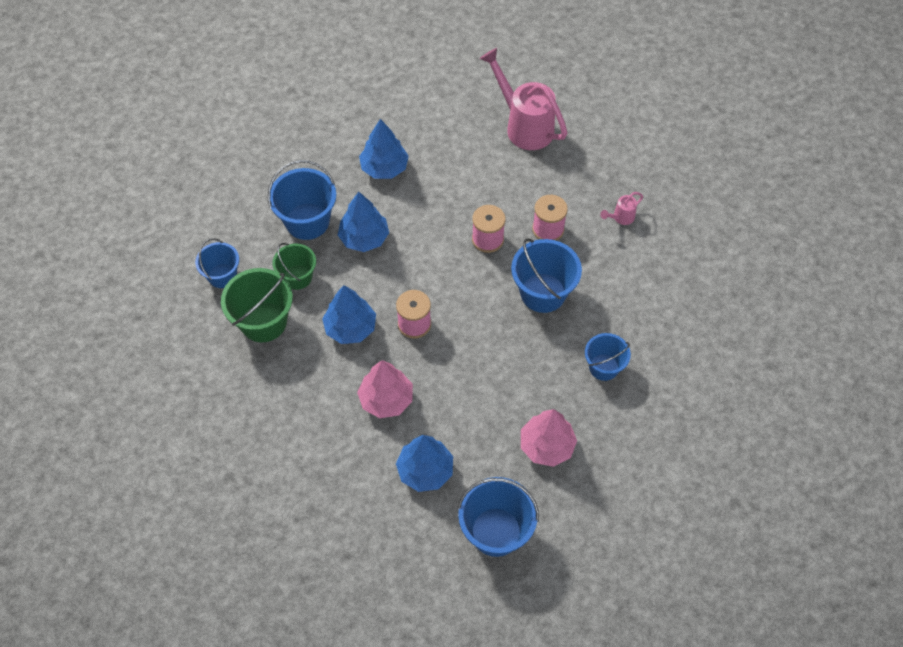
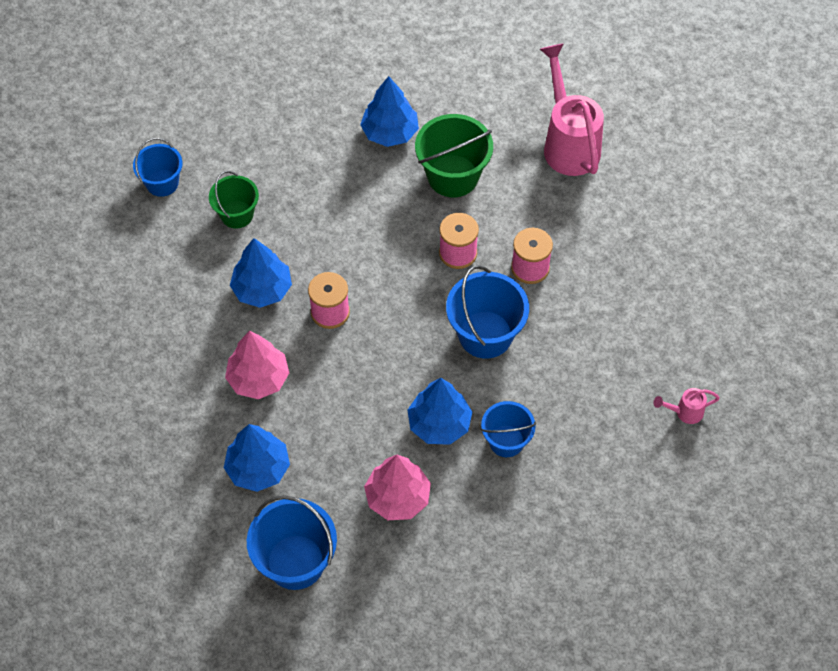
camera: 25 degrees right, 0 degrees up
(263, 322) = (178, 247): green bucket -> green bucket (453, 176)
(307, 221) = (278, 159): blue bucket -> none
(364, 238) = (327, 200): blue tree -> blue tree (439, 424)
(620, 218) = (618, 287): pink watering can -> pink watering can (684, 412)

